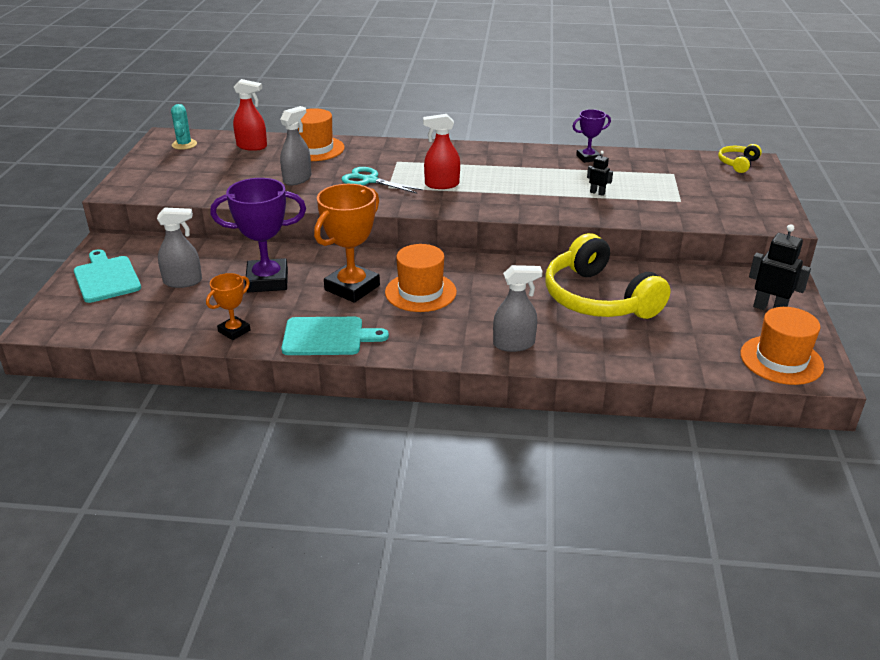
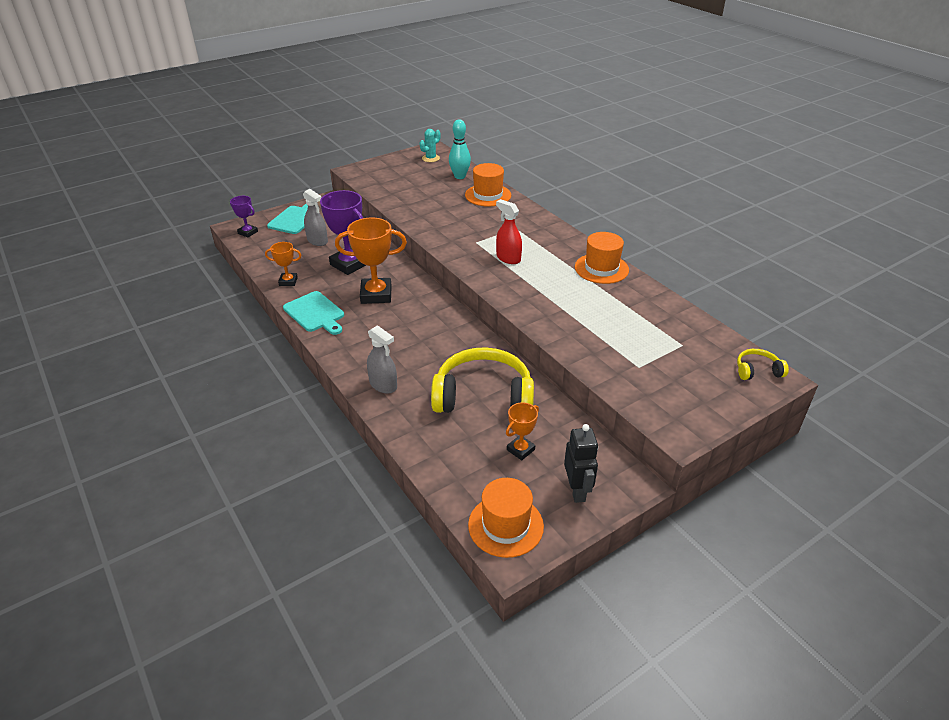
camera: 50 degrees right, 5 degrees up
(252, 146) = (459, 176): red spray bottle -> turquoise bowling pin
(297, 179) = (441, 210): grey spray bottle -> none
(370, 180) = (475, 232): turquoise scissors -> none
(420, 292) = (401, 320): orange hat -> orange hat (601, 268)
(588, 158) = (643, 295): purple trophy -> purple trophy (248, 232)
(597, 193) = (592, 323): black robot -> none
(598, 298) = (483, 396): yellow headphones -> yellow headphones turned 75 degrees clockwise
(692, 312) = (520, 450): none -> orange trophy

